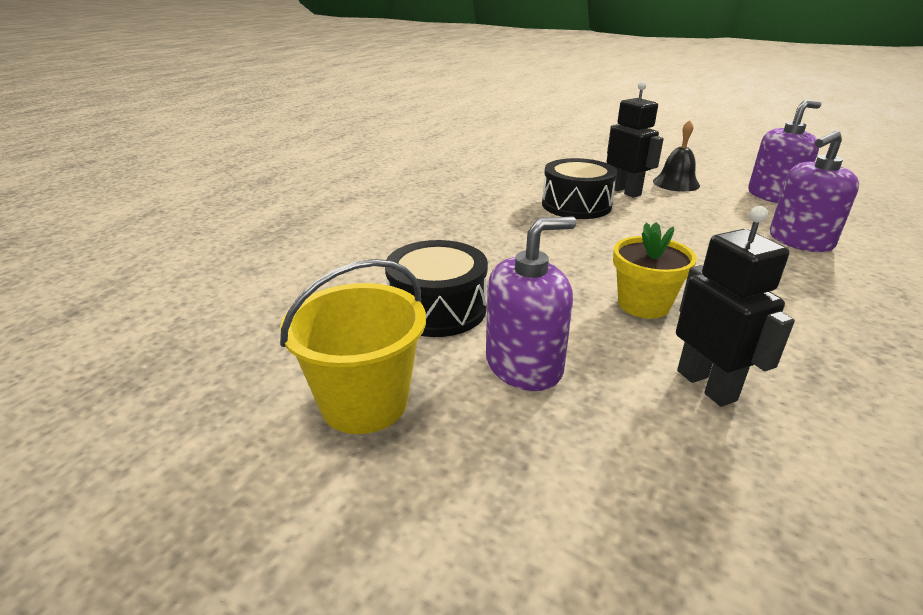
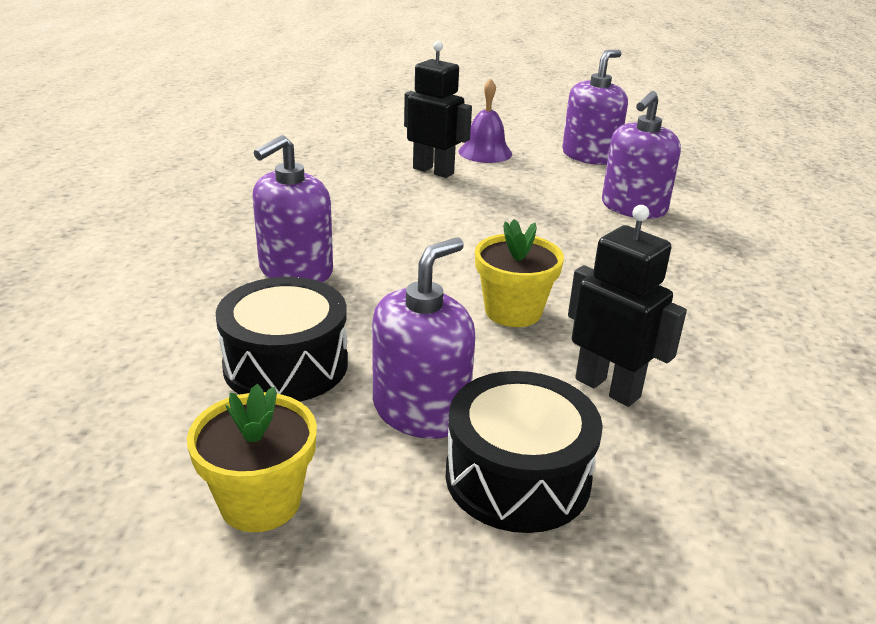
camera: 25 degrees left, 0 degrees up
(364, 403) = (260, 502): yellow bucket -> yellow flower pot
(480, 245) = (295, 270): none -> purple soap dispenser
(576, 205) = (386, 197): black drum -> black drum (517, 477)
(676, 183) = (485, 152): black bell -> purple bell

